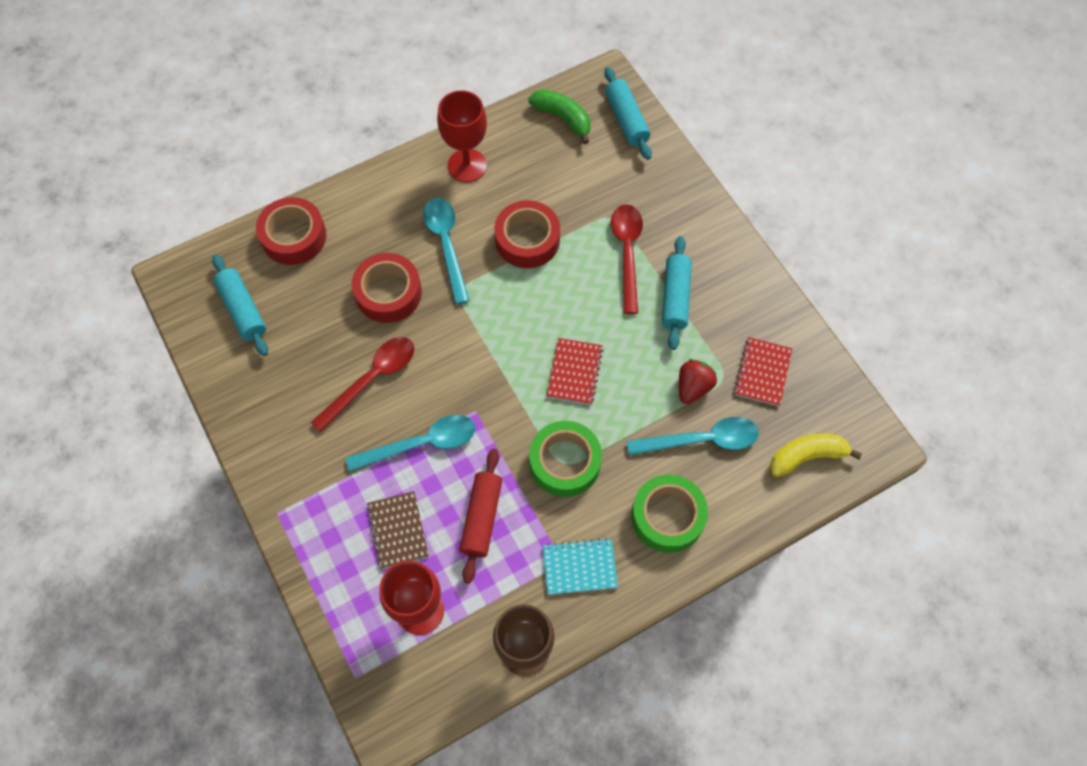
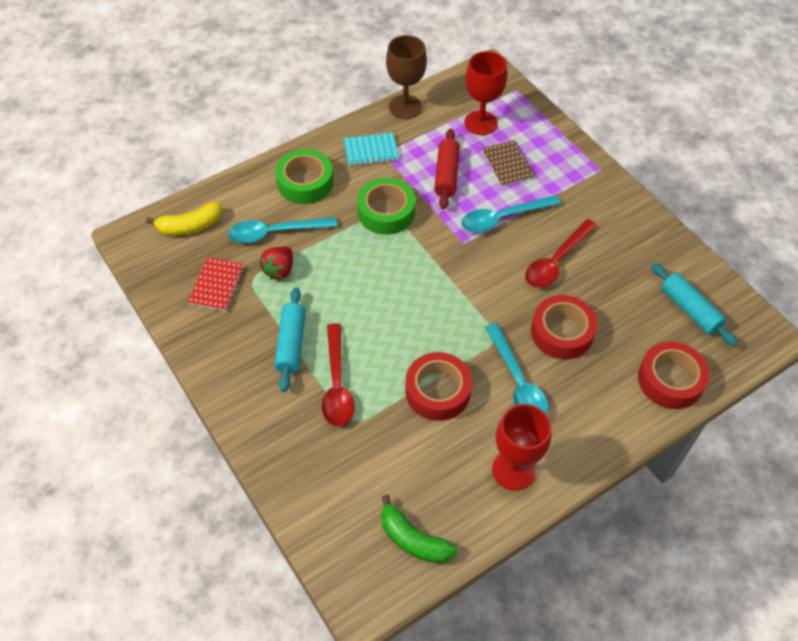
camera: 175 degrees right, 10 degrees down
(574, 372) = (382, 276): red notebook -> none
(626, 120) = (339, 542): turquoise rolling pin -> none

